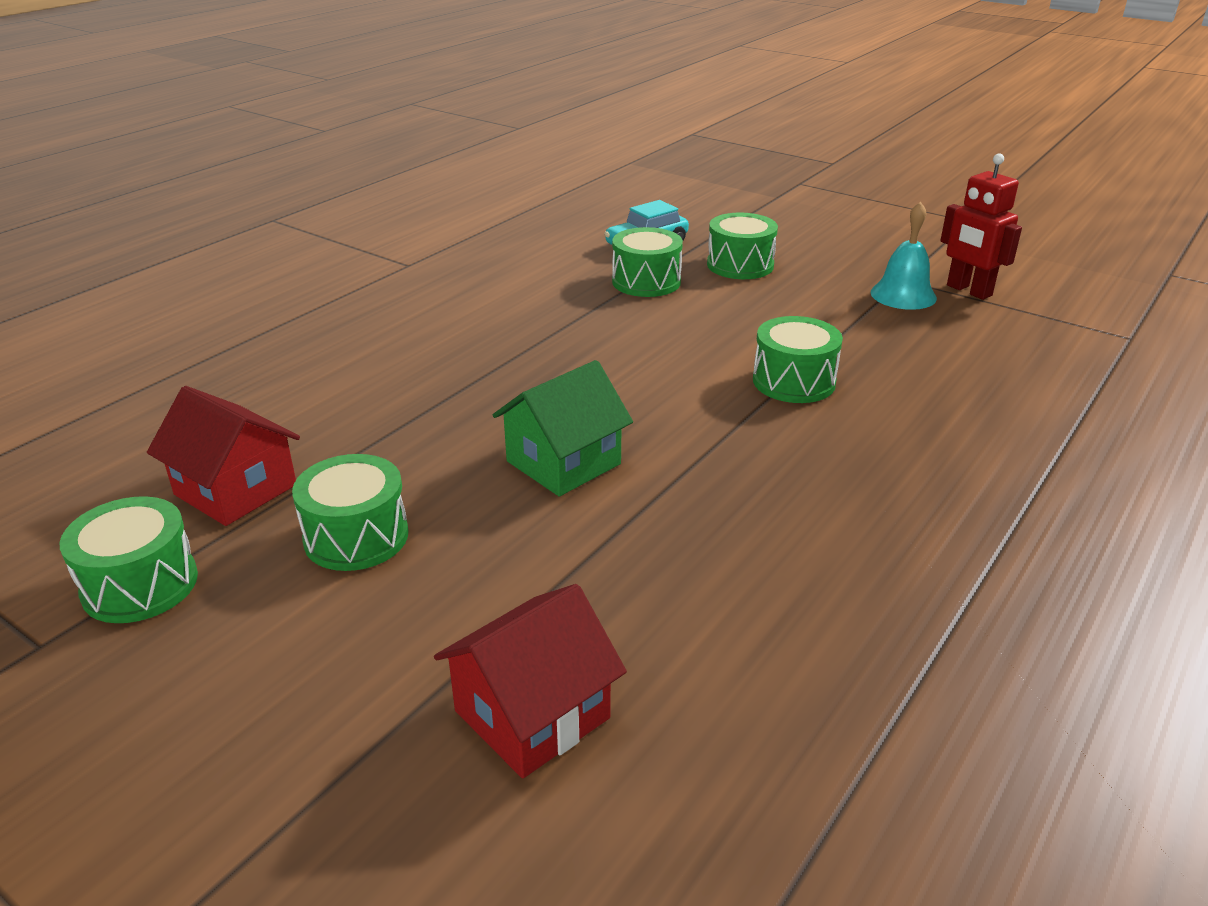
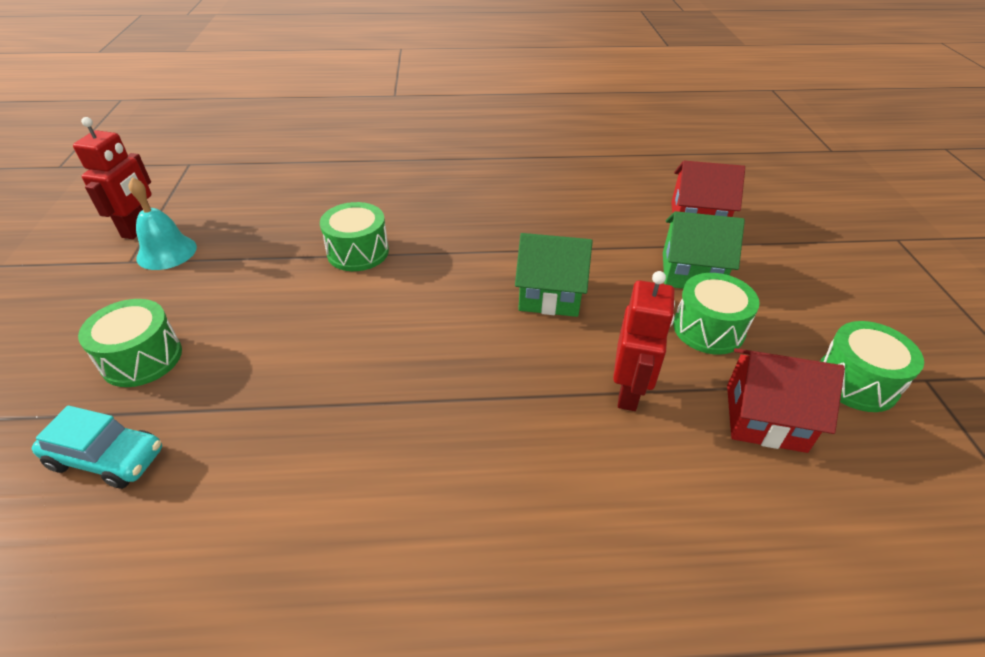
camera: 130 degrees left, 10 degrees up
(235, 490) = (765, 417): red house -> red house turned 75 degrees counterclockwise
(383, 436) = (629, 392): none -> red robot
(443, 598) = (691, 272): none -> green house
(646, 282) = (226, 402): green drum -> none

